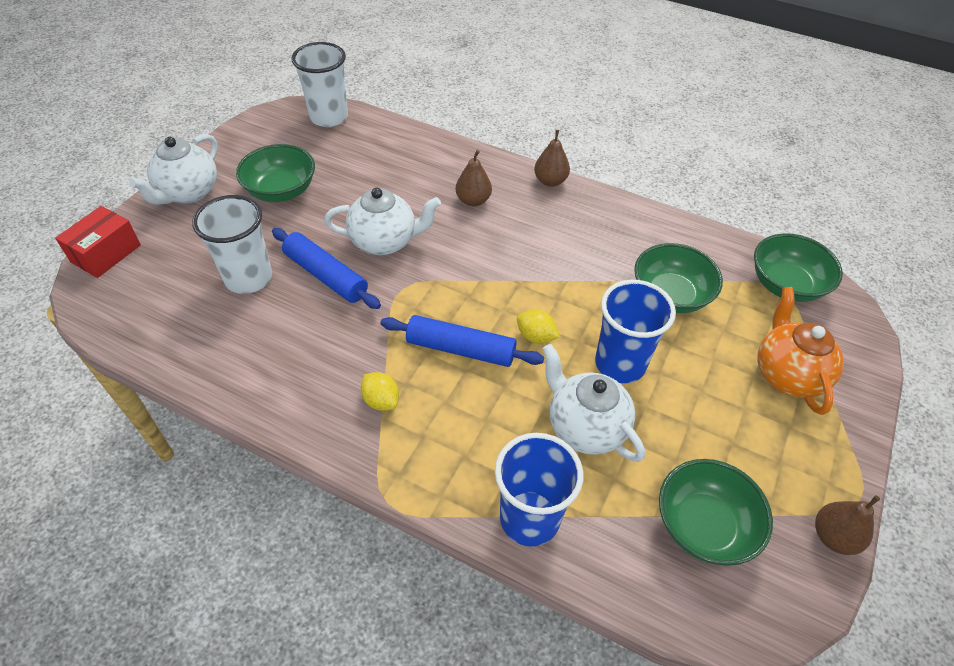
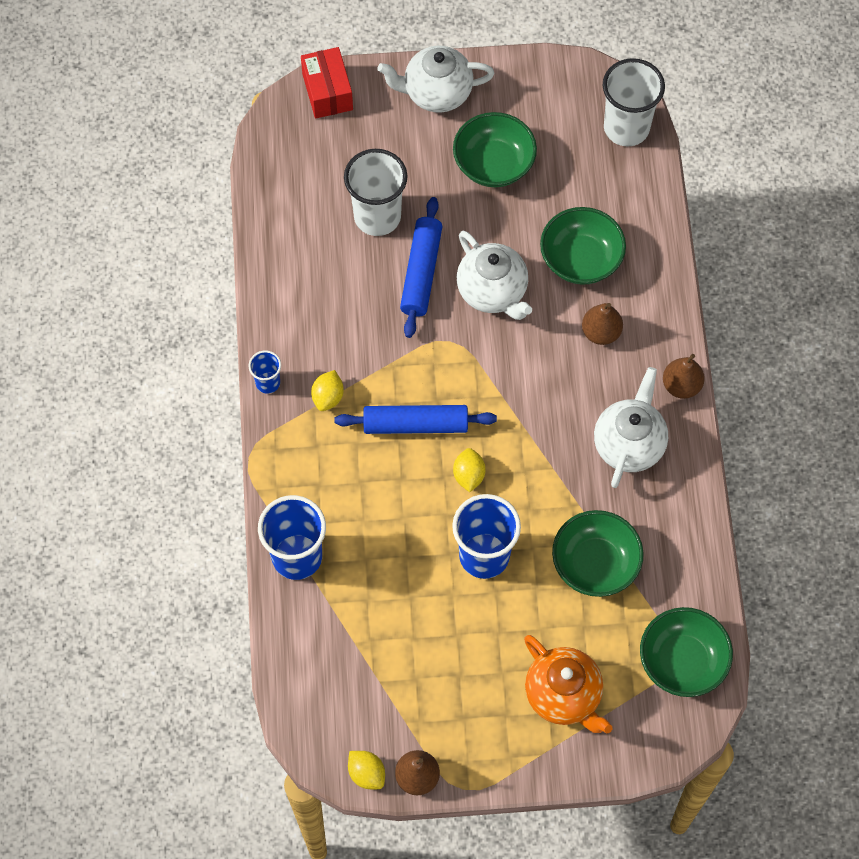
camera: 60 degrees right, 15 degrees up
(106, 253) = (327, 92): red box -> red box turned 75 degrees clockwise
(325, 442) = (268, 383): none -> blue cup
(460, 349) = (415, 425): blue rolling pin -> blue rolling pin turned 75 degrees counterclockwise
(585, 427) = (401, 557): white teapot -> white teapot (629, 444)
(703, 525) = (367, 680): green bowl -> green bowl (581, 259)
(787, 374) = (564, 695): orange teapot -> orange teapot turned 90 degrees clockwise
(814, 584) = (366, 773): none -> yellow lemon

